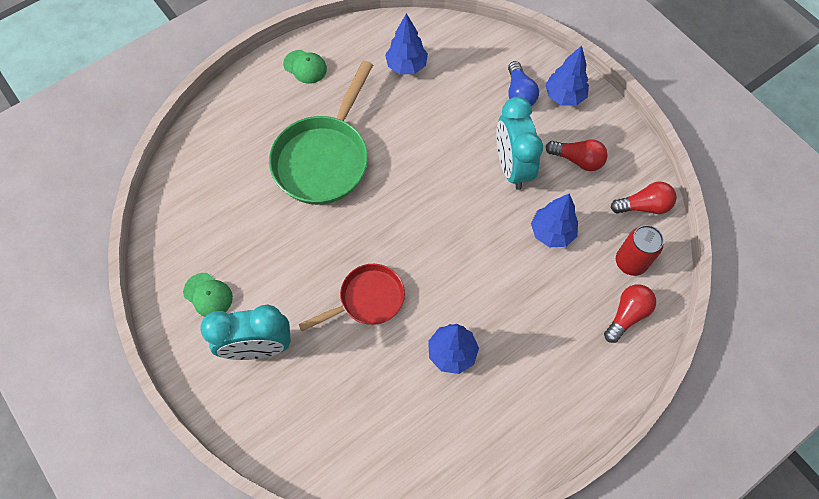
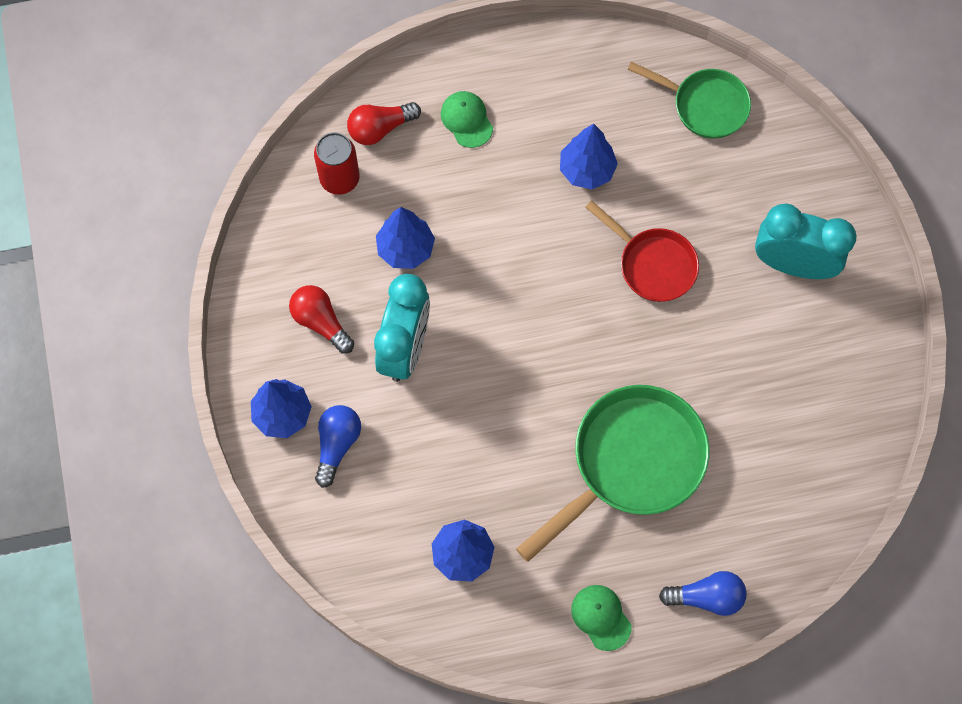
camera: 155 degrees left, 5 degrees up
(208, 295) = (831, 347): green cap -> green cap (466, 120)
(242, 102) = (707, 597): none -> blue light bulb
(367, 300) = (652, 264): red pan -> red pan turned 135 degrees counterclockwise
(381, 457) = (704, 105): none -> green pan
(644, 206) = (281, 233): red light bulb -> none

